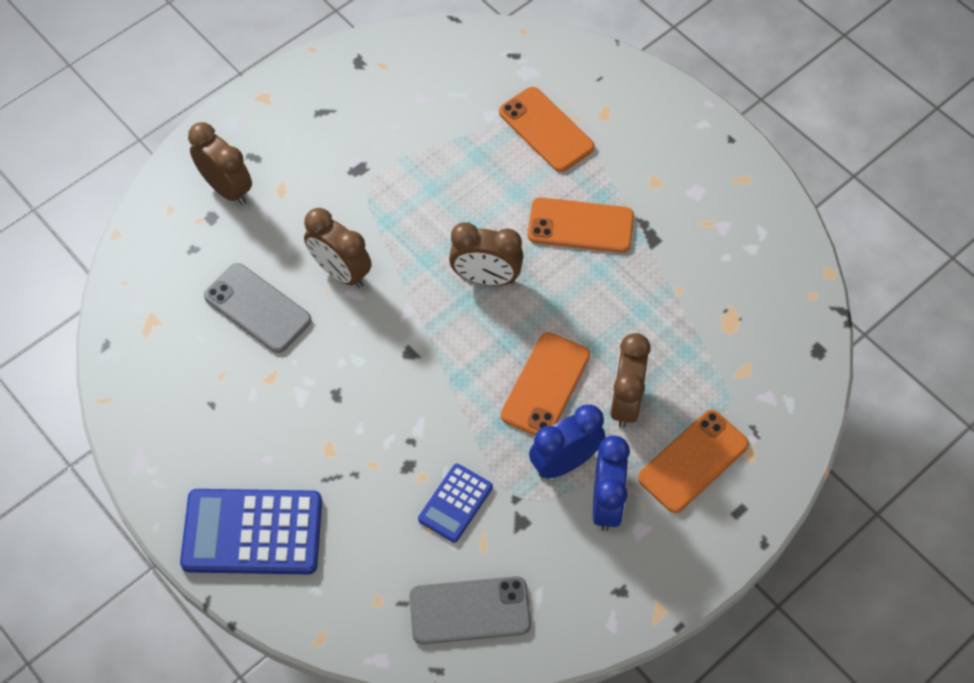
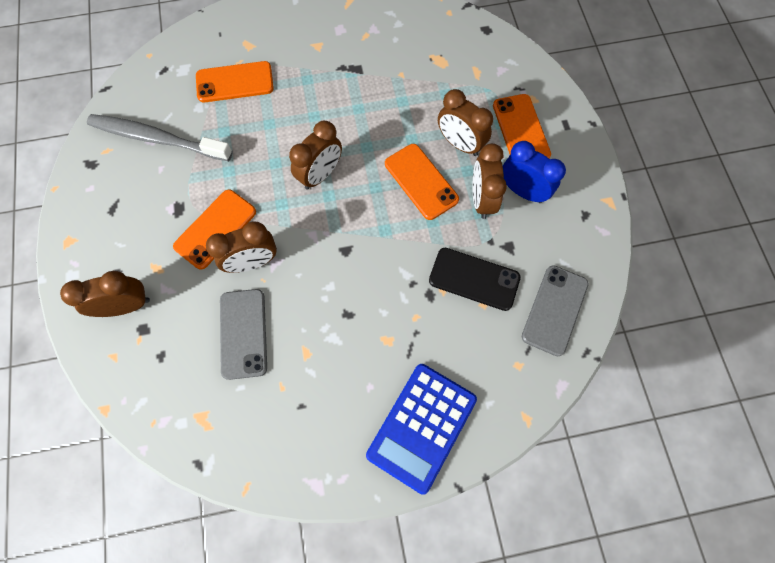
camera: 60 degrees left, 10 degrees up
(258, 308) = (243, 333): grey phone -> grey phone turned 75 degrees counterclockwise
(426, 101) = (157, 139): none -> grey toothbrush
(455, 503) = (474, 279): blue calculator -> black phone
(565, 462) = (481, 199): blue clock -> brown clock
(580, 225) = (319, 101): orange phone -> orange phone (215, 229)

